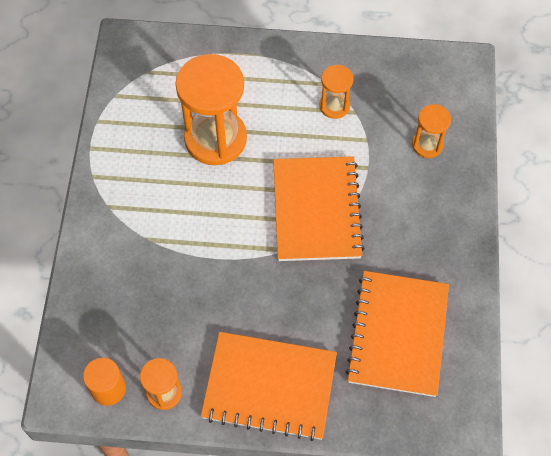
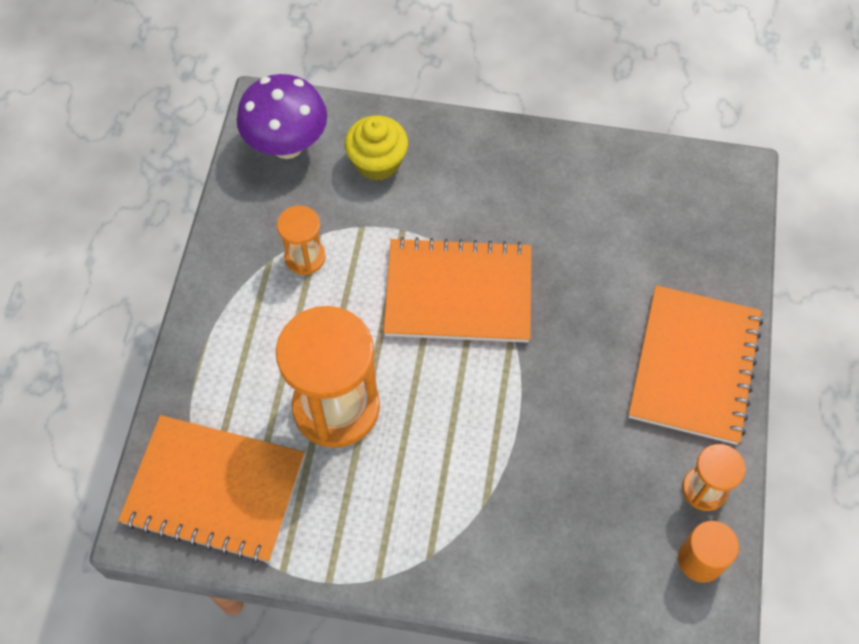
camera: 85 degrees left, 0 degrees up
(398, 334) = (628, 224): orange notebook -> orange notebook (214, 490)
(427, 145) = (377, 162): orange hourglass -> yellow cupcake
(432, 82) = (287, 145): none -> purple mushroom

